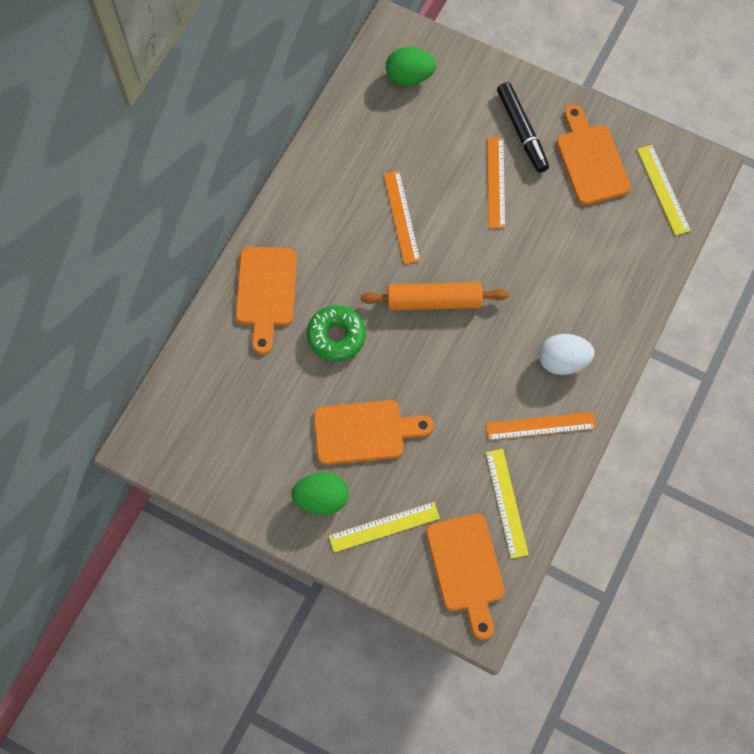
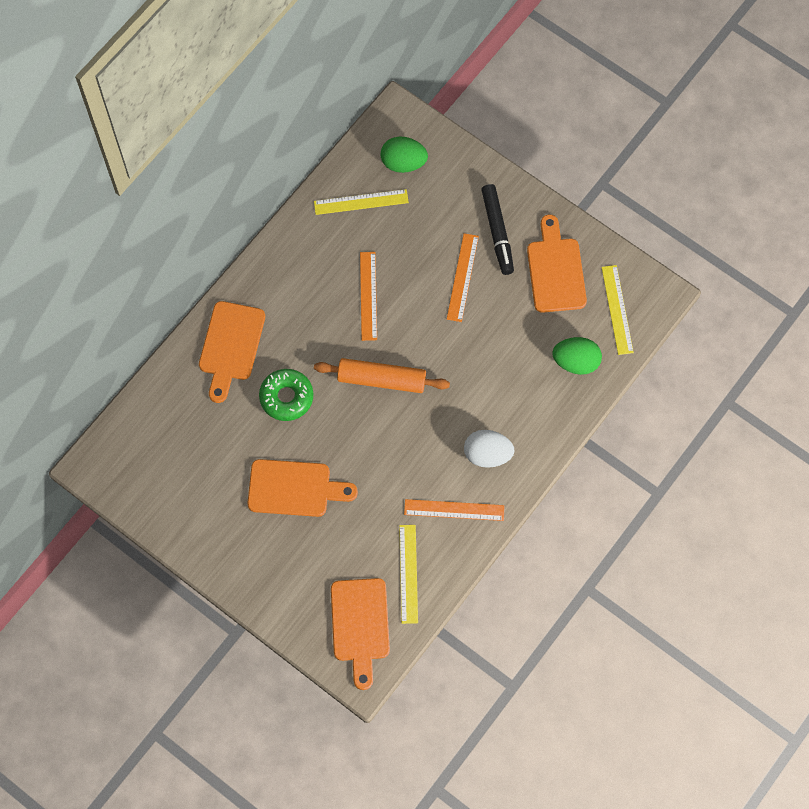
camera: 10 degrees right, 0 degrees up
(321, 498) = (244, 541): green egg -> green egg (576, 362)
(384, 526) = (294, 576): yellow ruler -> yellow ruler (361, 202)

